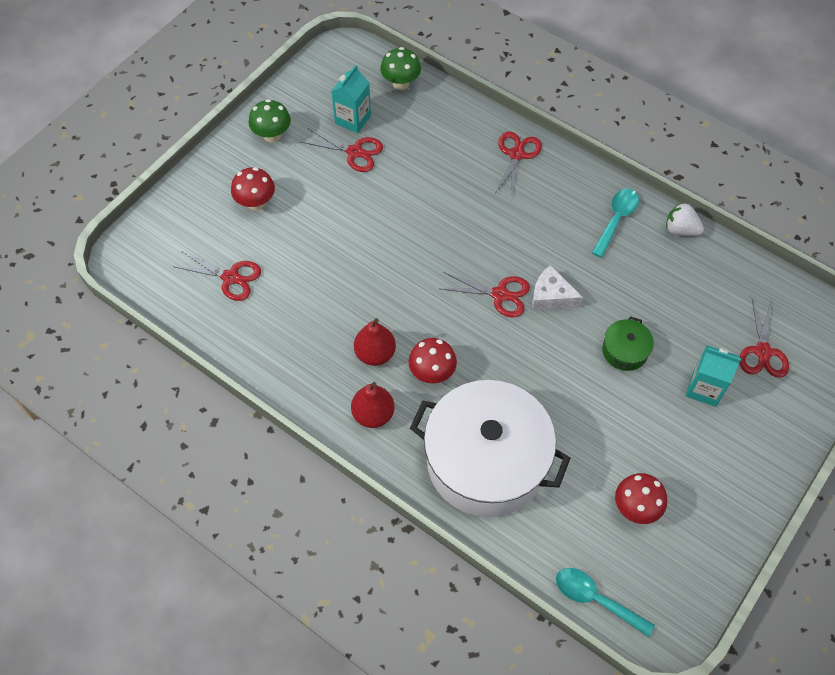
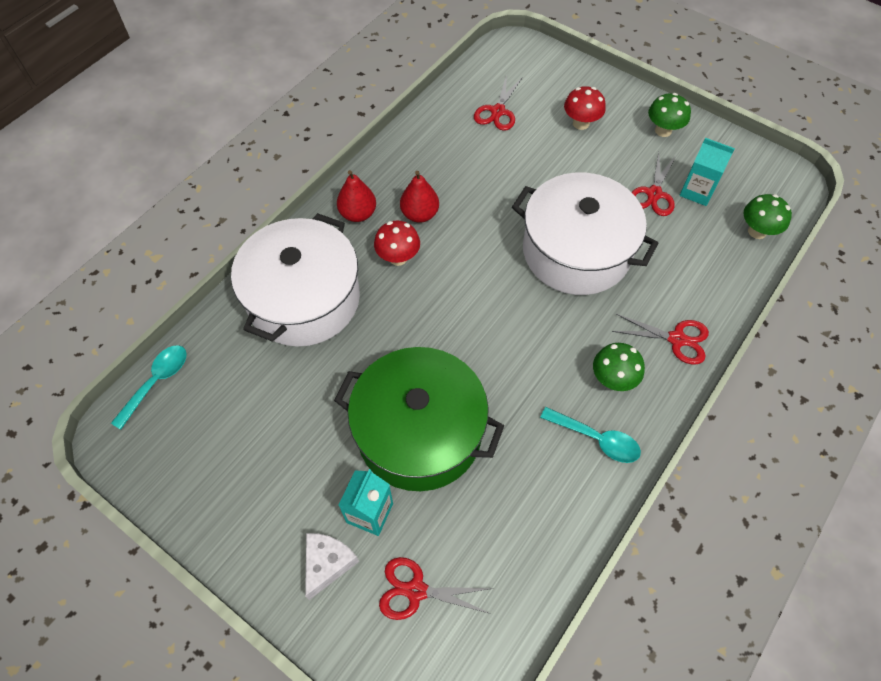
camera: 90 degrees right, 0 degrees up
(423, 219) = (576, 251): none -> white pot
(500, 294) = (488, 316): red scissors -> none
(551, 296) = (487, 364): white cheese -> white cheese (327, 563)
(559, 203) = (612, 379): none -> green mushroom
(625, 351) = (419, 432): green pot -> green pot, size x2.45
(635, 508) = (240, 426): red mushroom -> none
(680, 229) = (589, 513): white strawberry -> none

